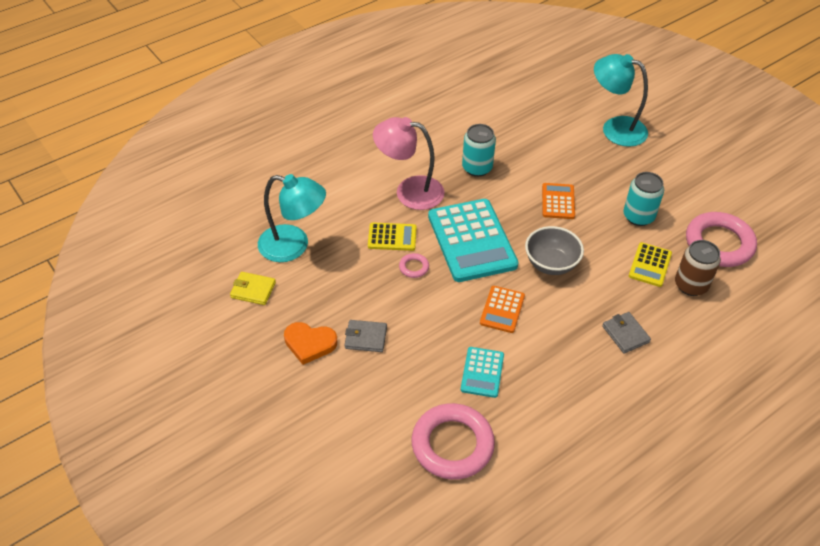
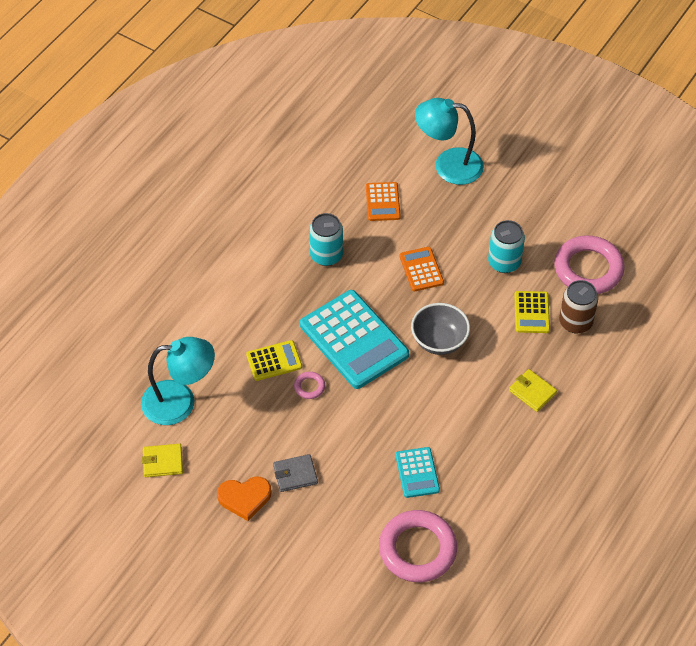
camera: 20 degrees left, 5 degrees up
(409, 191) = (269, 303): pink lamp -> none
(502, 309) = (411, 404): orange calculator -> orange calculator (383, 202)
(625, 334) = (532, 392): grey wallet -> yellow wallet

